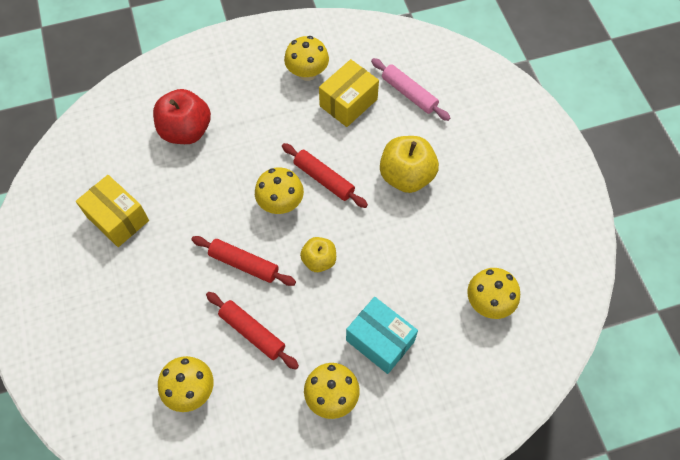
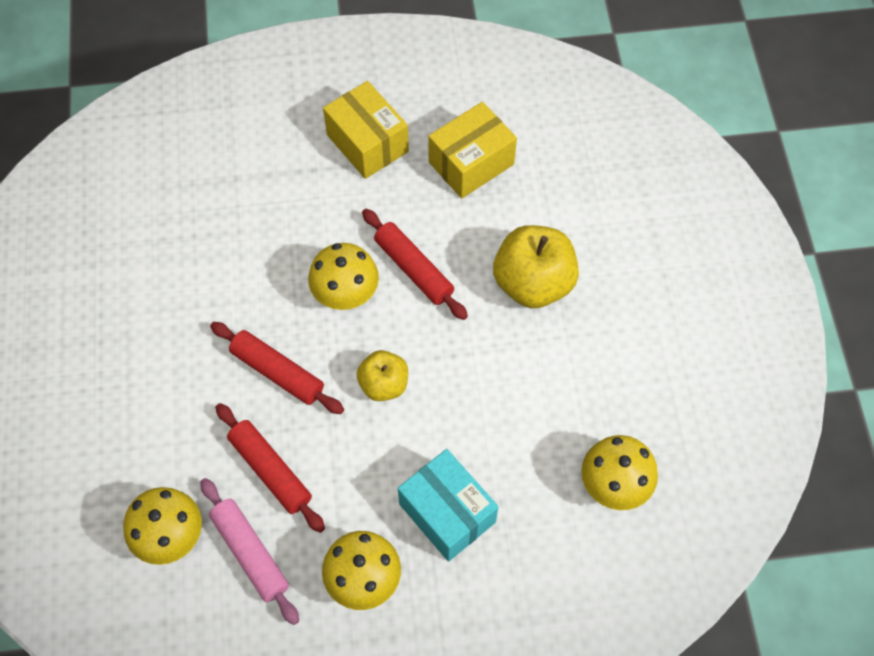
camera: 10 degrees right, 0 degrees up
(118, 218) = (115, 280): yellow box -> yellow box (367, 143)
(186, 131) = (233, 170): red apple -> none
(307, 73) = (420, 111): yellow mushroom -> none
(409, 94) = (561, 163): pink rolling pin -> pink rolling pin (250, 553)

